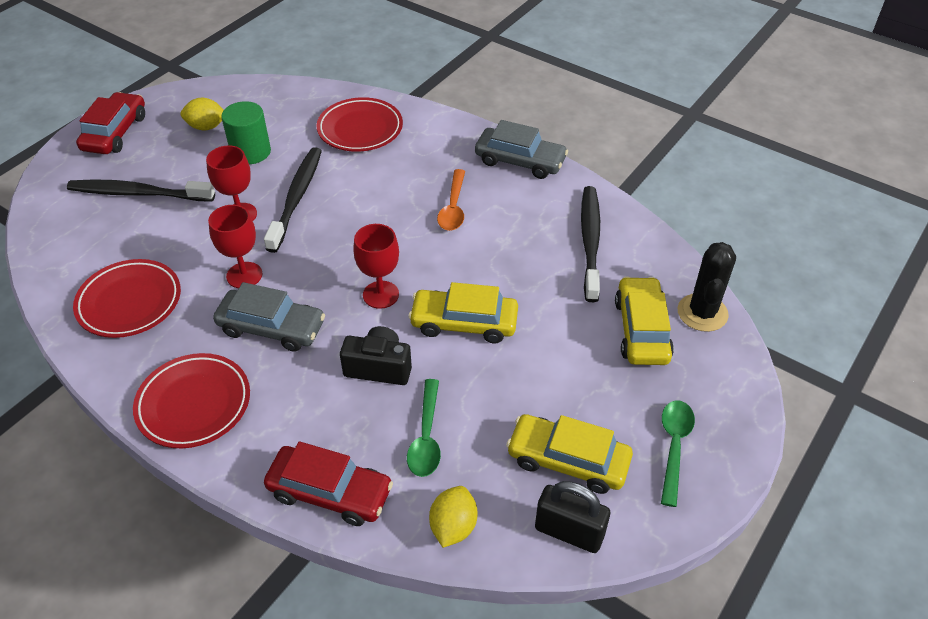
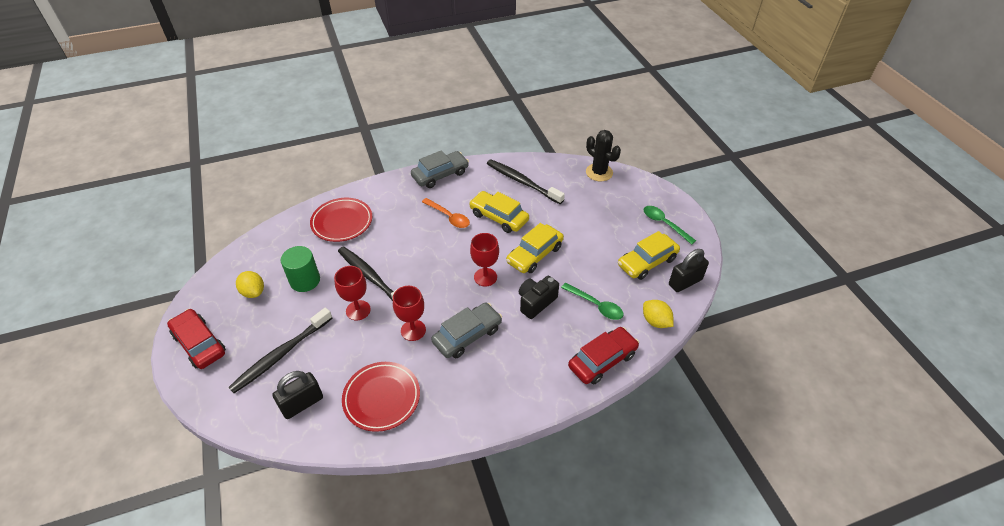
camera: 55 degrees left, 0 degrees up
(85, 245) = (302, 404): none -> black padlock
(194, 404) = (495, 397): red plate -> none
(206, 127) = (253, 292): yellow lemon -> yellow lemon turned 75 degrees counterclockwise
(641, 330) = (592, 196): yellow car -> yellow car (499, 217)

